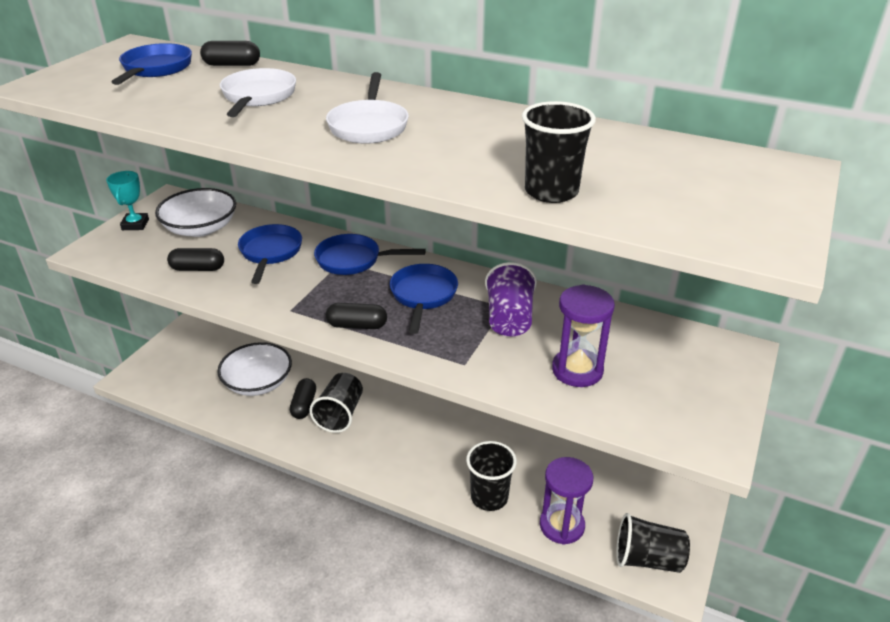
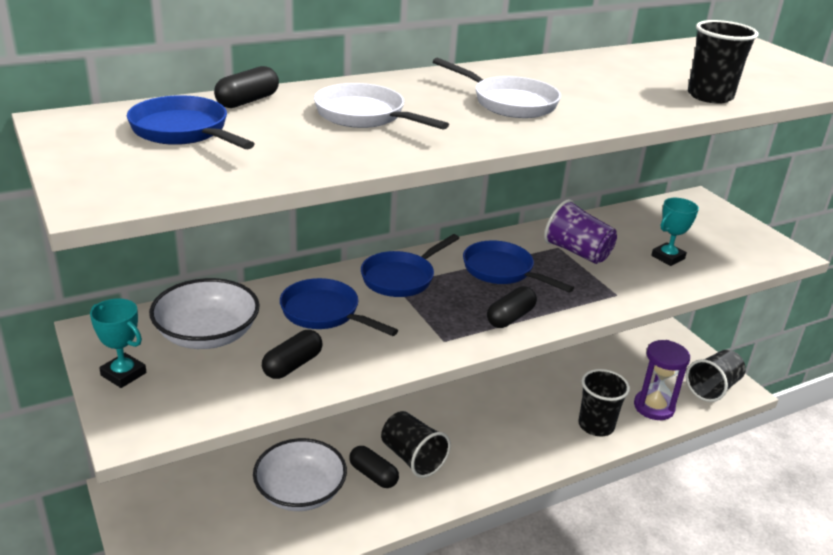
camera: 55 degrees left, 5 degrees down
(577, 370) = (667, 257): purple hourglass -> turquoise trophy

